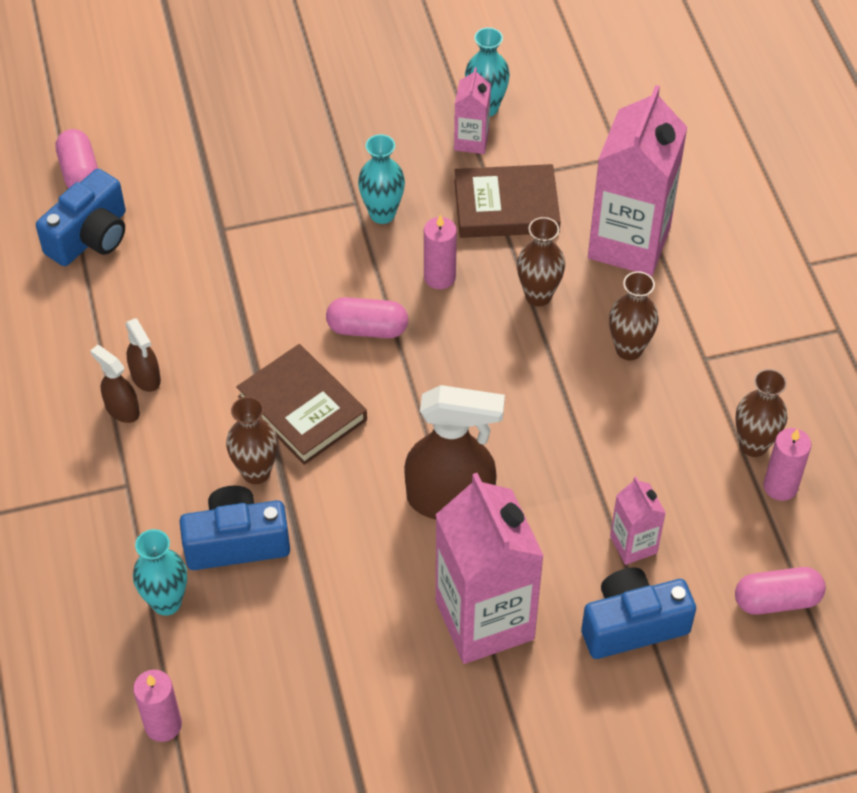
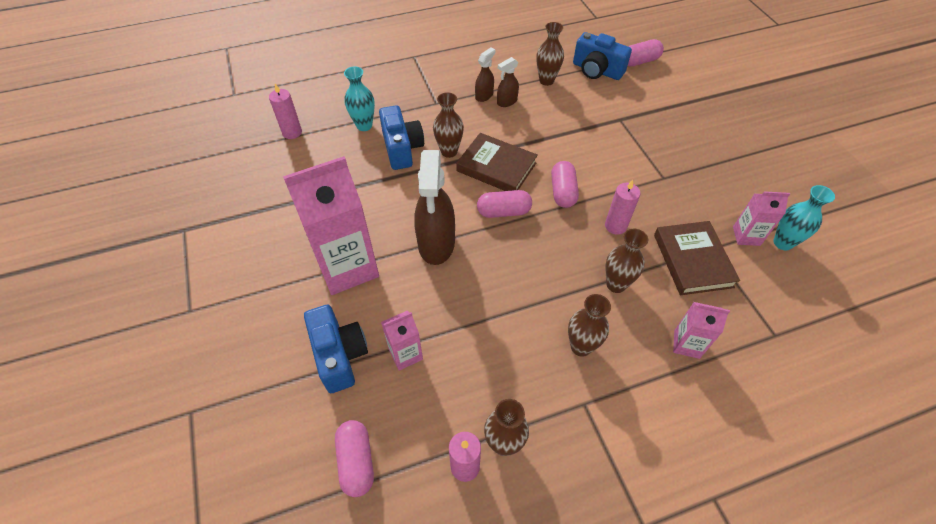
camera: 85 degrees right, 0 degrees up
(101, 312) = (546, 80): none -> brown vase
(302, 408) = (496, 167): brown book -> brown book turned 75 degrees clockwise
(382, 214) = (659, 192): turquoise vase -> none
(397, 408) = (503, 212): none -> pink capsule
(629, 243) = (686, 344): pink carton -> pink carton, size x0.48

